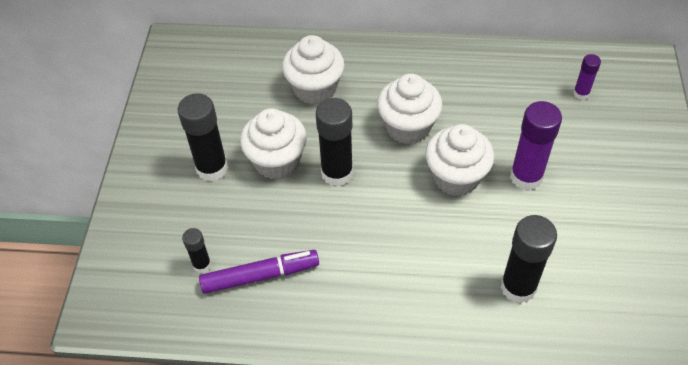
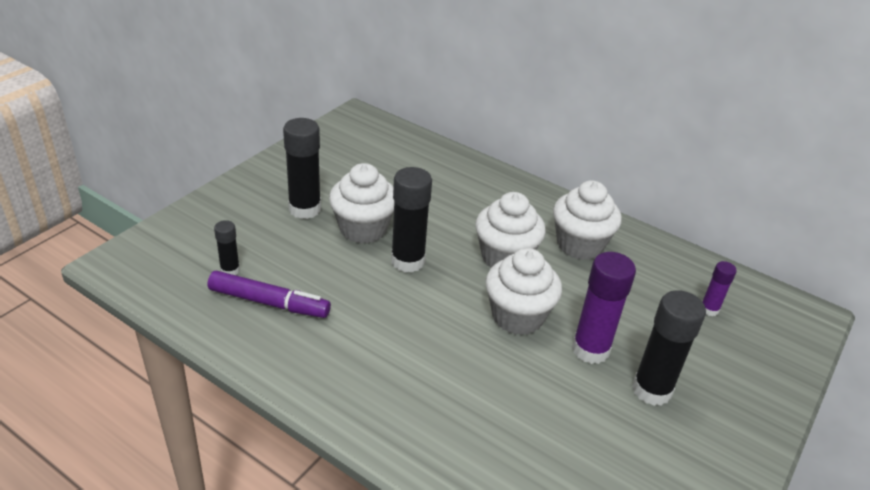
camera: 25 degrees right, 15 degrees down
(315, 89) = (445, 194): white cupcake -> white cupcake (579, 245)
(518, 287) = (501, 437): black glue stick -> black glue stick (651, 390)

